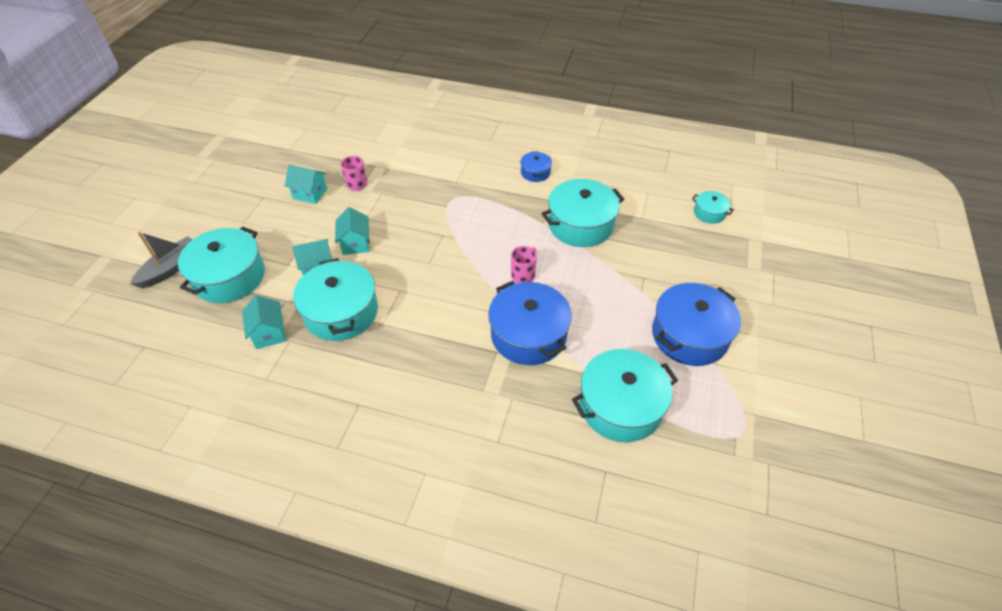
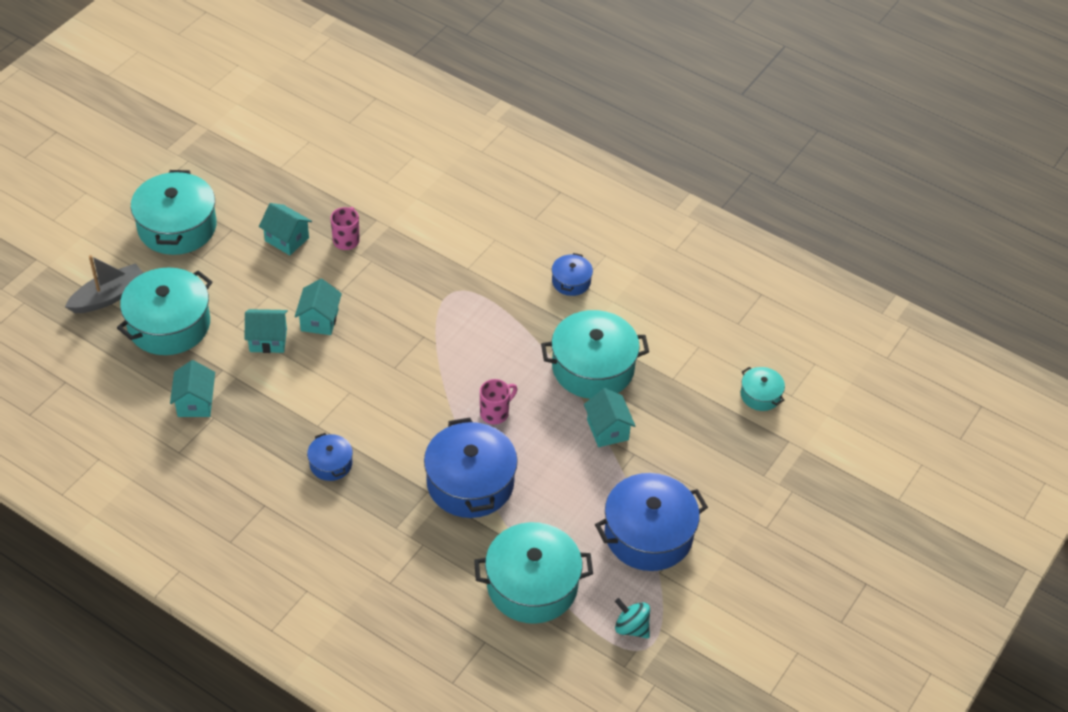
camera: 15 degrees right, 0 degrees up
(341, 312) = (277, 400): turquoise pot -> turquoise pot (177, 227)
(405, 352) = (331, 464): none -> blue pot
(615, 265) = (607, 430): none -> turquoise house
(720, 417) = (631, 627): none -> turquoise spinning top

